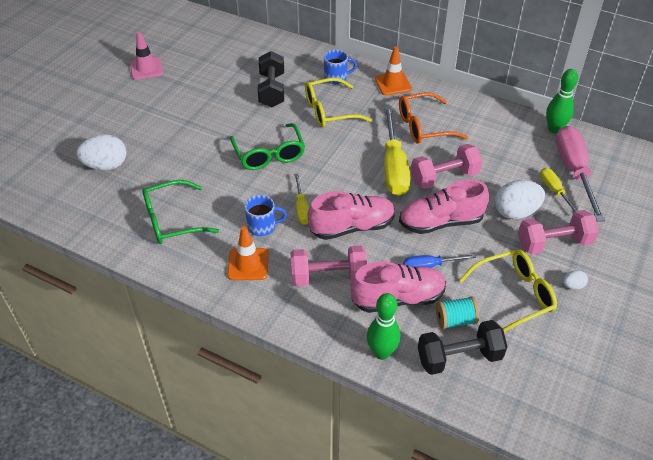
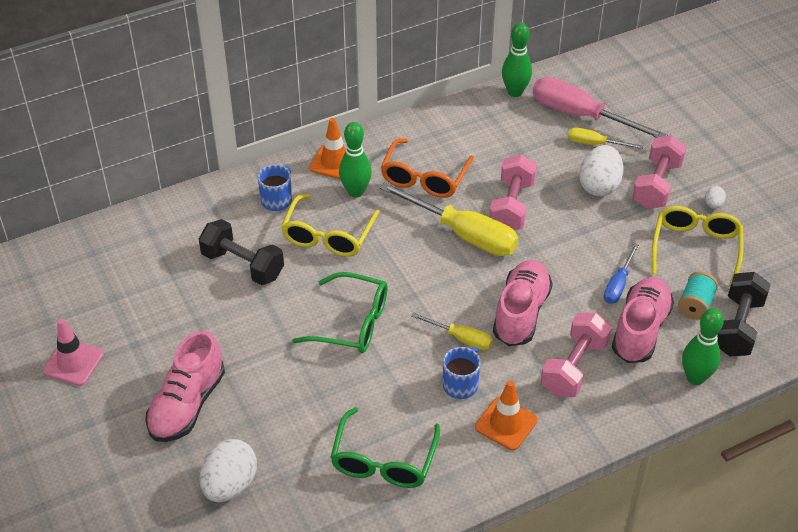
camera: 55 degrees left, 0 degrees up
(378, 104) = (355, 192): none -> green bowling pin
(440, 222) = (569, 244): pink shoe -> pink shoe (187, 404)

